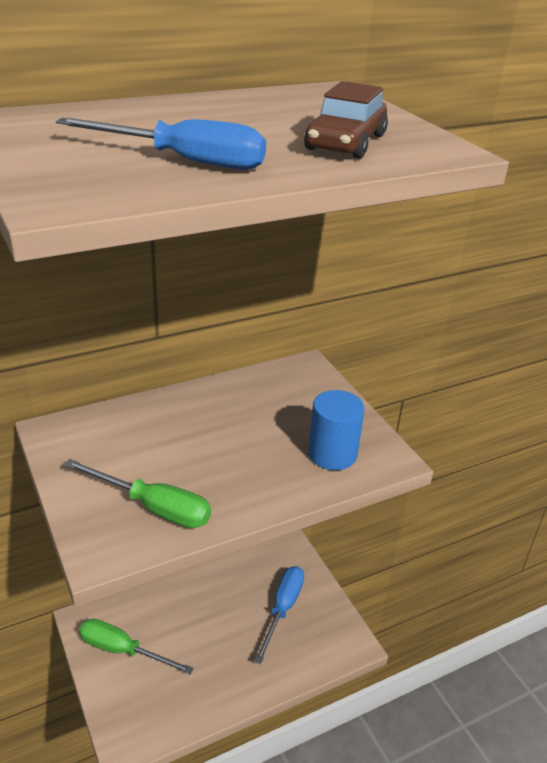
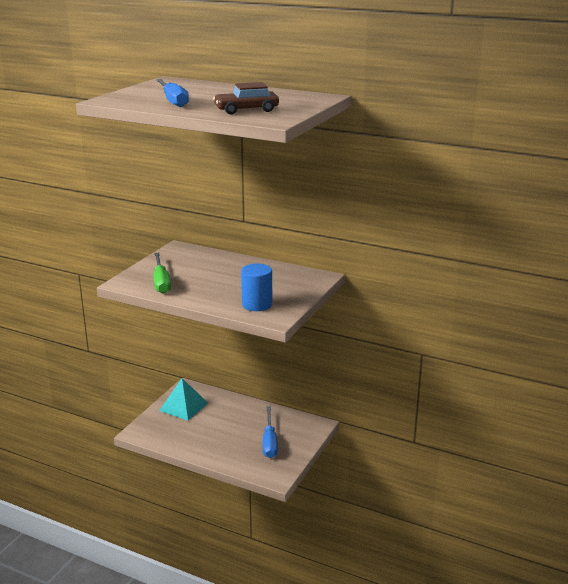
camera: 55 degrees right, 10 degrees down
(122, 650) = (183, 406): green screwdriver -> turquoise pyramid
(282, 609) = (269, 442): blue screwdriver -> blue screwdriver turned 105 degrees clockwise

